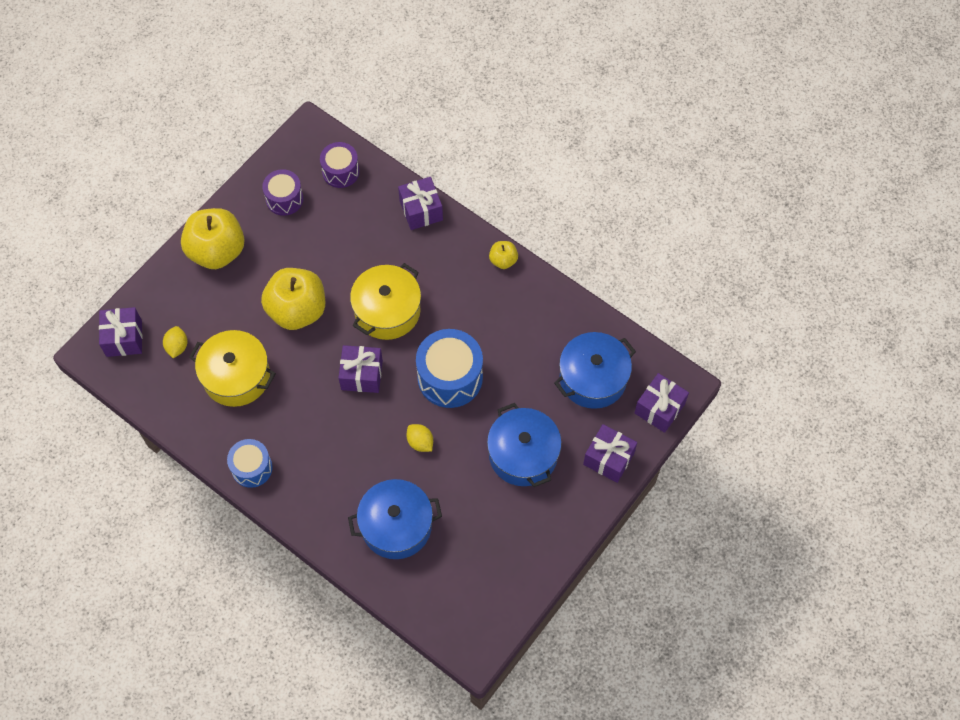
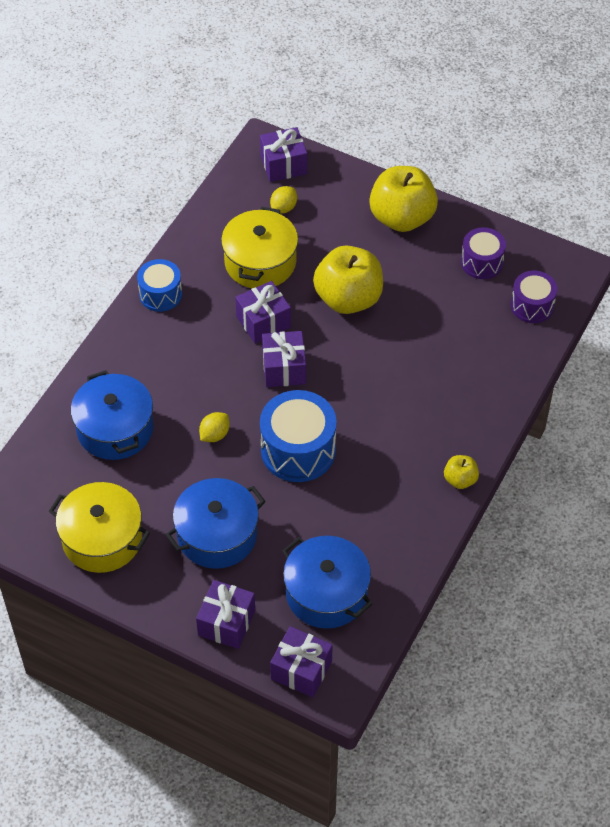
camera: 80 degrees right, 10 degrees down
(177, 346) = (283, 208): yellow lemon -> yellow lemon turned 45 degrees counterclockwise
(387, 311) = (367, 378): yellow pot -> yellow pot (102, 539)
(421, 210) = (504, 389): purple gift -> purple gift (263, 322)

